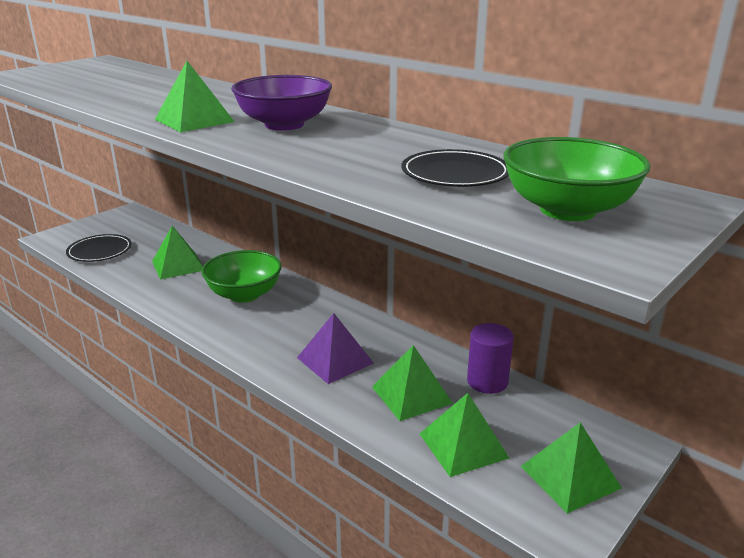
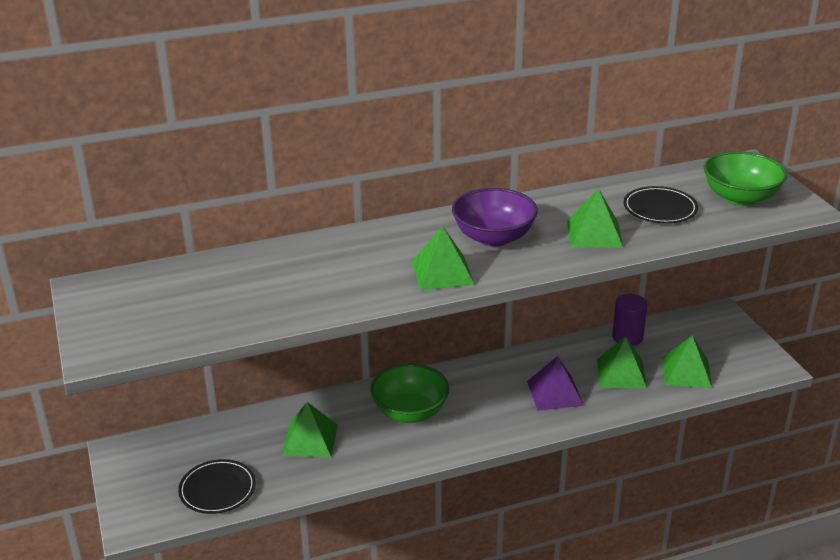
camera: 60 degrees left, 5 degrees up
(570, 477) = (735, 346): green pyramid -> green pyramid (594, 234)

